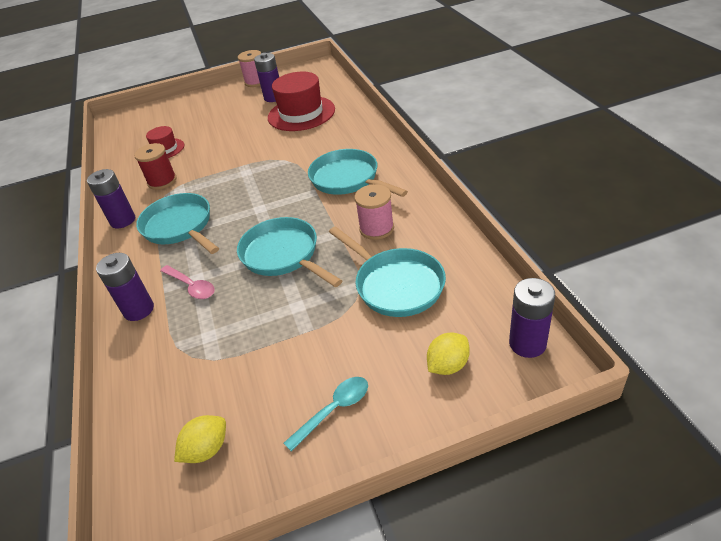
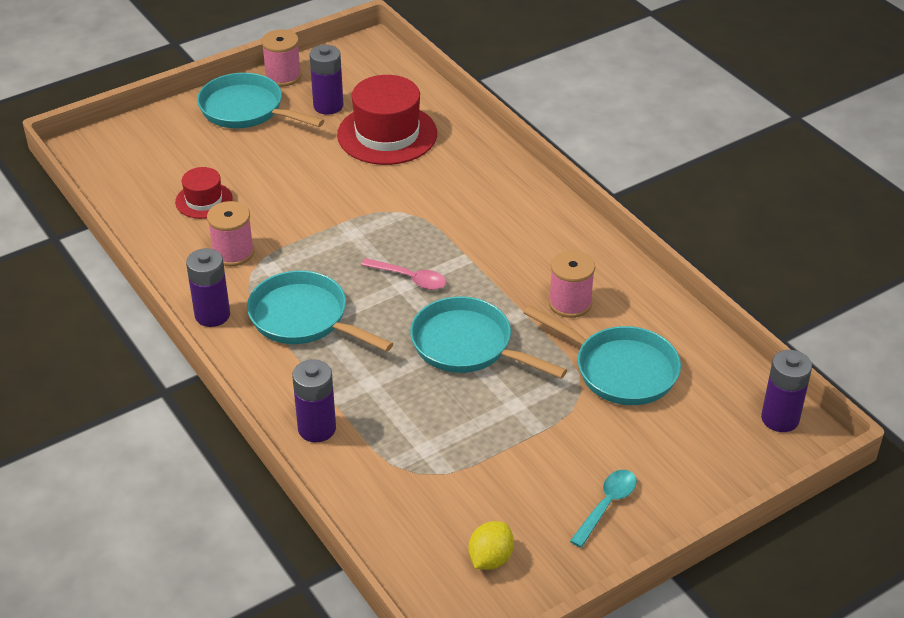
camera: 20 degrees left, 0 degrees up
(162, 181) = (233, 253): red spool -> pink spool
(191, 286) = (369, 394): pink spoon -> pink spoon (410, 278)
(348, 179) = (504, 237): turquoise pan -> turquoise pan (246, 110)
(448, 365) = (707, 449): yellow lemon -> none

